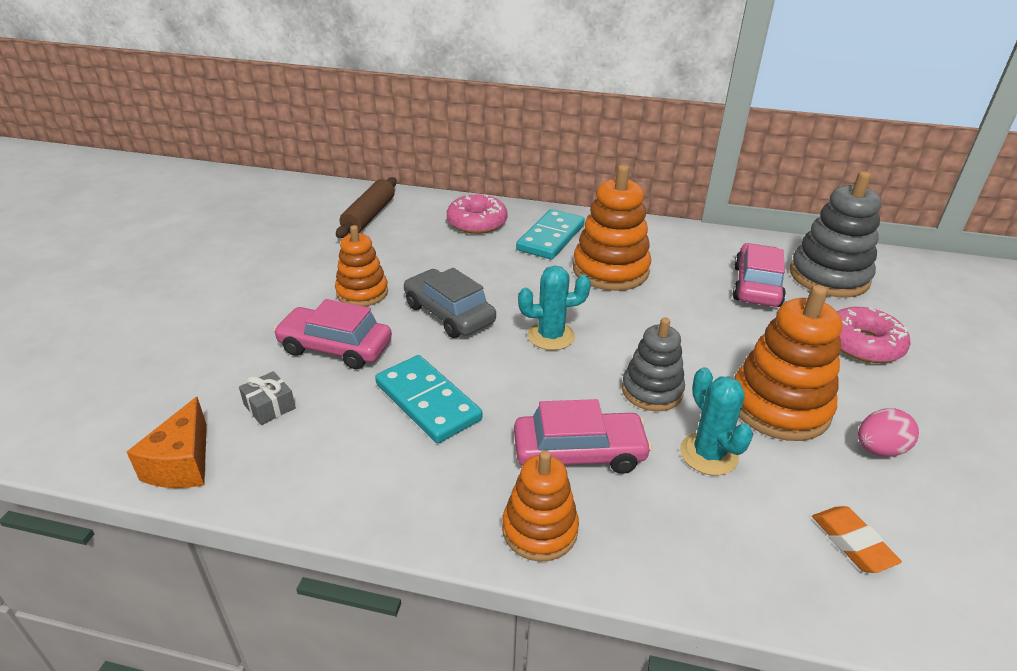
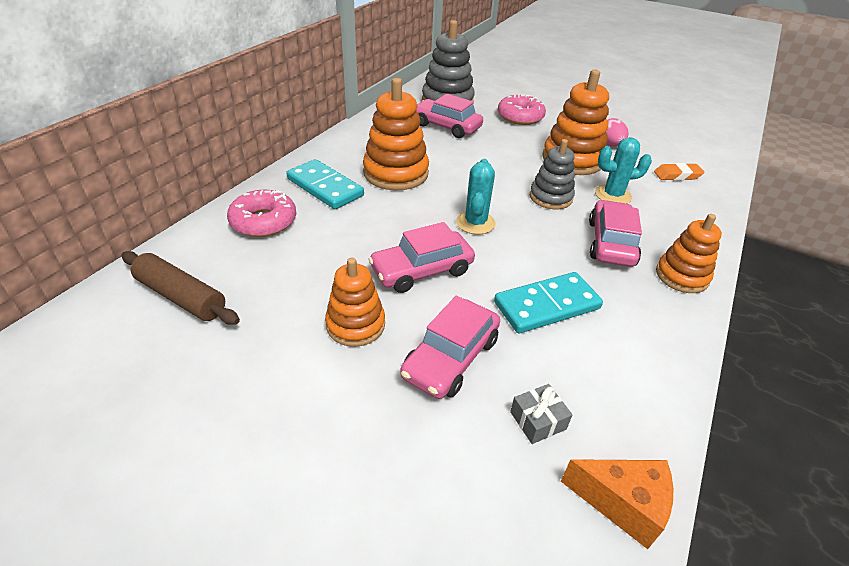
camera: 75 degrees left, 5 degrees up
(449, 314) = (422, 270): grey car -> pink car

